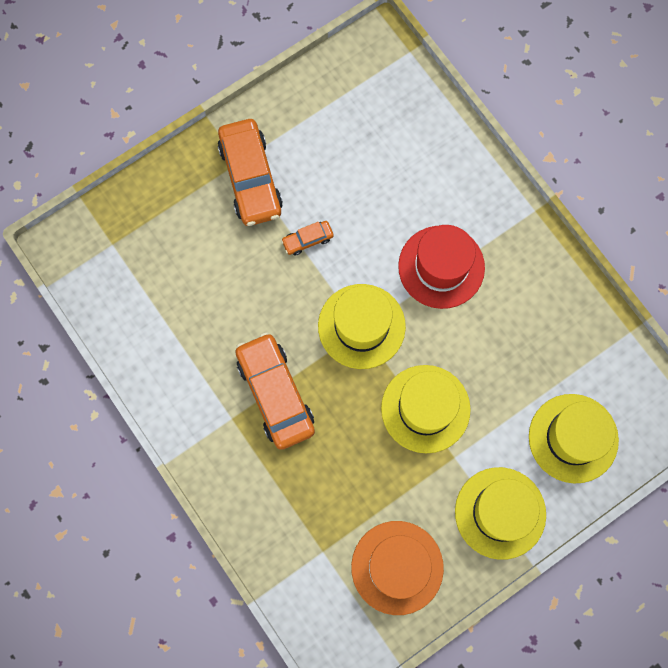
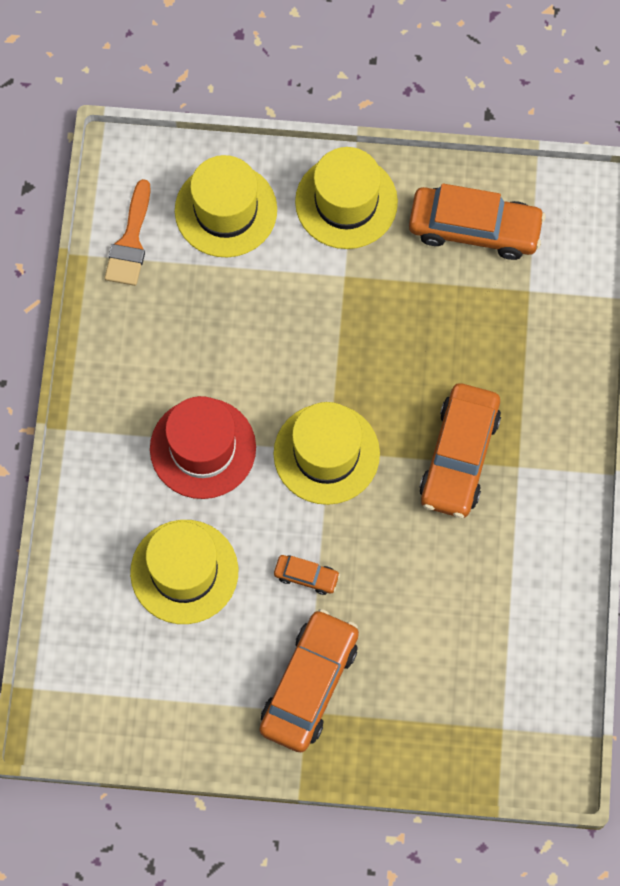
camera: 140 degrees left, 5 degrees down
(397, 567) = (474, 229): orange hat -> orange car
(425, 409) = (333, 336): yellow hat -> yellow hat (184, 572)
(612, 364) = (130, 241): none -> orange brush

